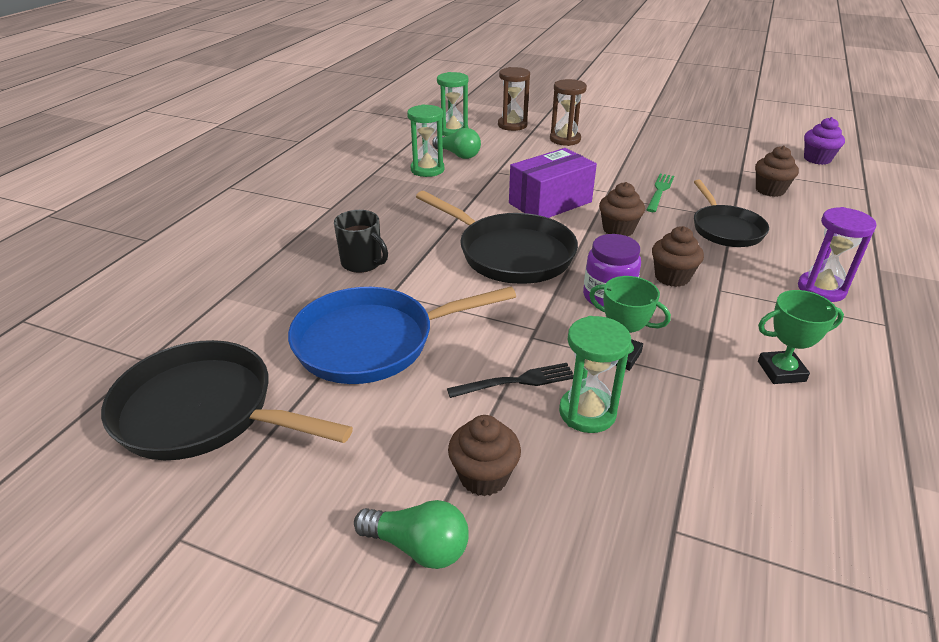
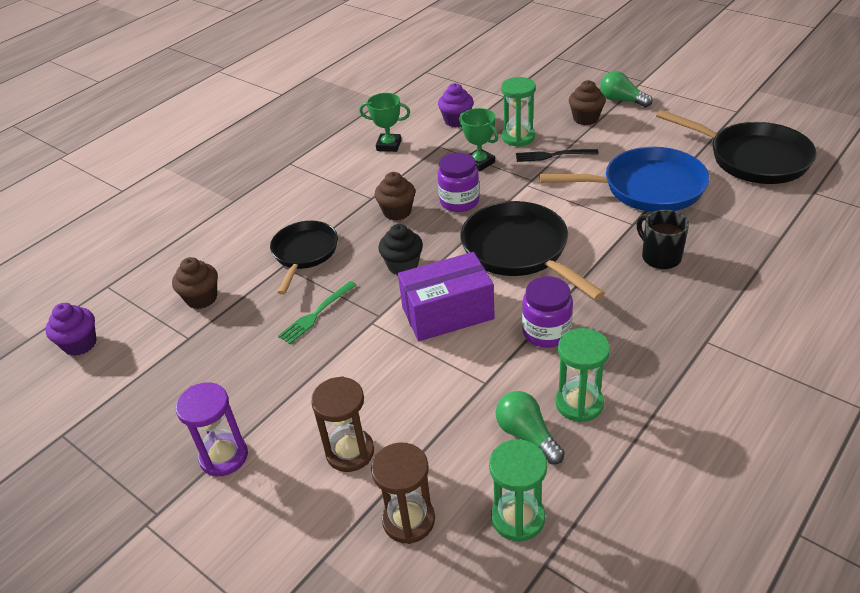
camera: 160 degrees left, 5 degrees up
(462, 200) = (546, 332): none -> purple jar
(618, 230) = (403, 265): brown cupcake -> black cupcake
(718, 441) = (456, 120): none -> purple cupcake
(821, 289) = (298, 190): purple hourglass -> purple hourglass (224, 456)

